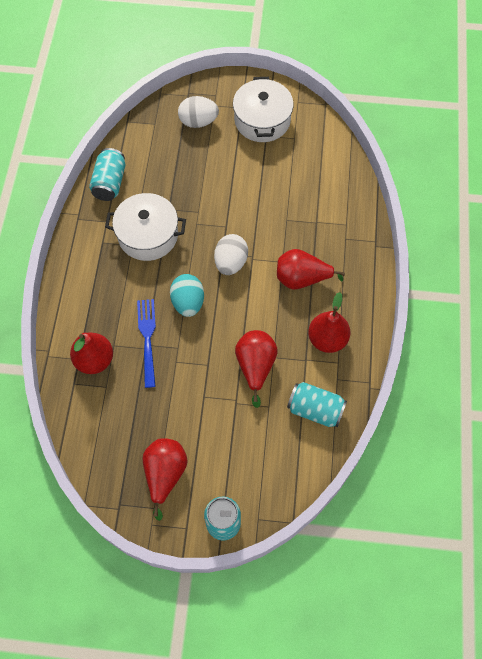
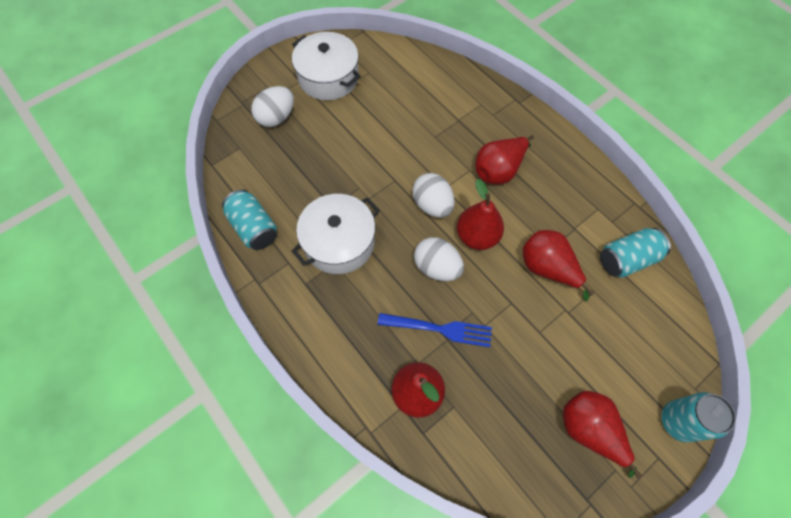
camera: 45 degrees left, 0 degrees up
(147, 338) = (439, 329): blue fork -> blue fork turned 150 degrees clockwise
(188, 302) = (437, 267): turquoise egg -> white egg
(327, 339) = (570, 199): red pear -> red pear (477, 236)

